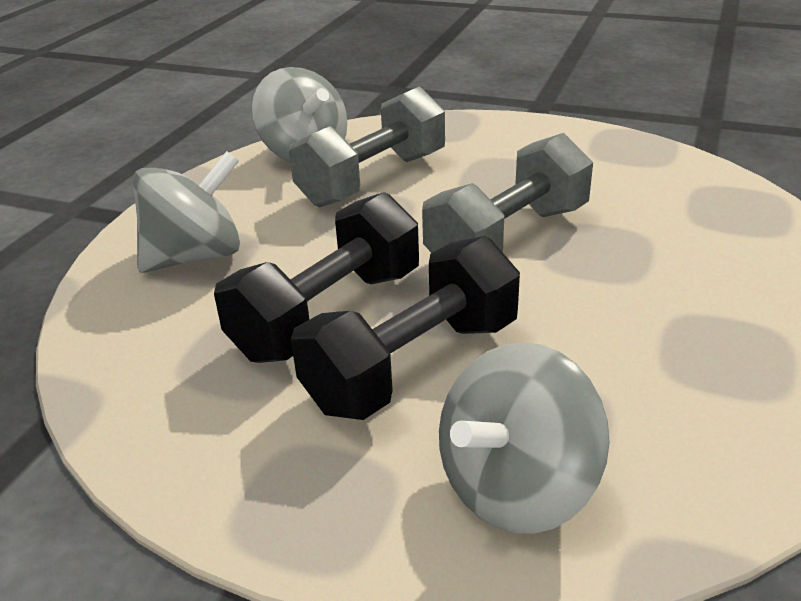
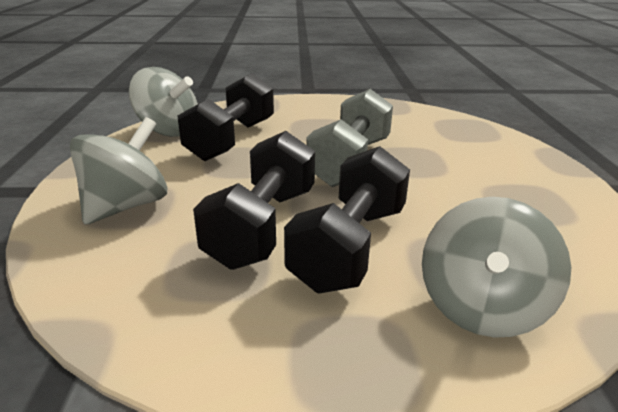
camera: 25 degrees left, 5 degrees down
(373, 179) = (231, 140): grey dumbbell -> black dumbbell

